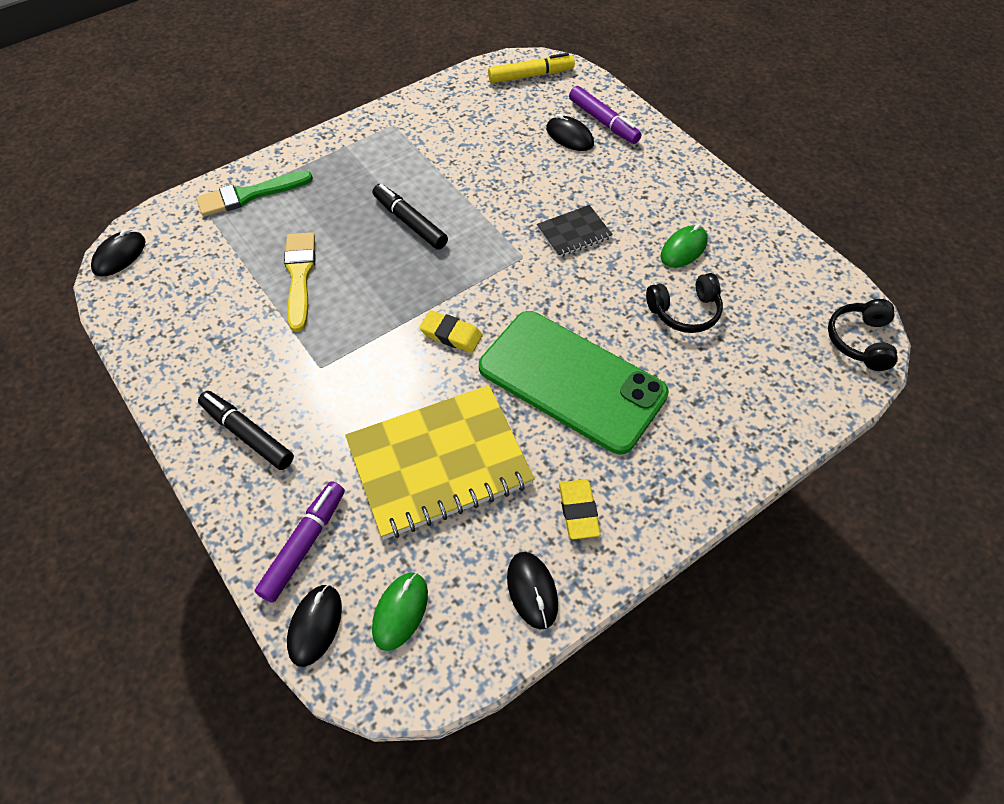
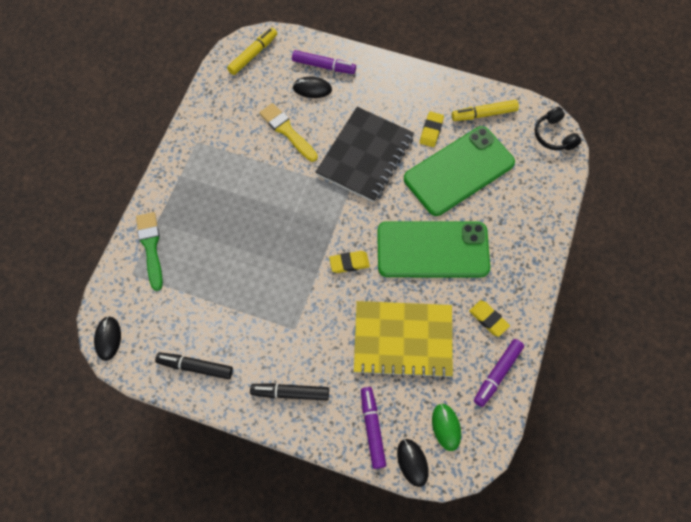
camera: 35 degrees left, 10 degrees up
(249, 195) = (151, 247): green brush -> green brush turned 135 degrees clockwise
(299, 276) = (232, 281): yellow brush -> yellow brush (287, 131)
(410, 222) = (266, 206): black marker -> black marker (195, 367)
(439, 463) = (403, 340): yellow notebook -> yellow notebook turned 60 degrees clockwise
(532, 591) = (497, 374): black mouse -> purple marker
(574, 233) = (365, 156): black notebook -> black notebook, size x2.12
(683, 249) = (431, 131): green mouse -> yellow eraser
(684, 311) = (459, 171): black headphones -> green phone
(773, 266) = (484, 114): none -> yellow marker

